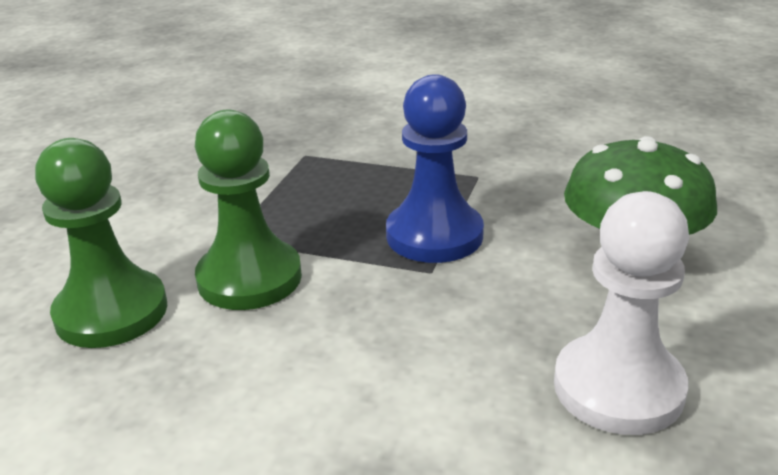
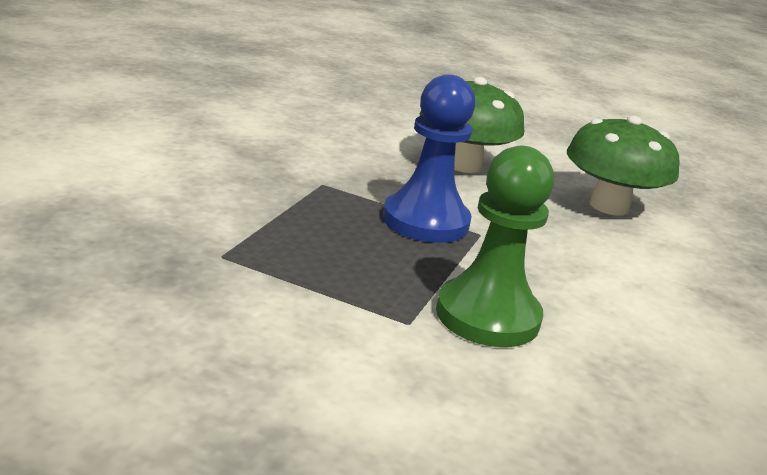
camera: 90 degrees left, 5 degrees down
(111, 312) = (548, 403): green pawn -> none
(618, 387) = (609, 206): white pawn -> green mushroom

